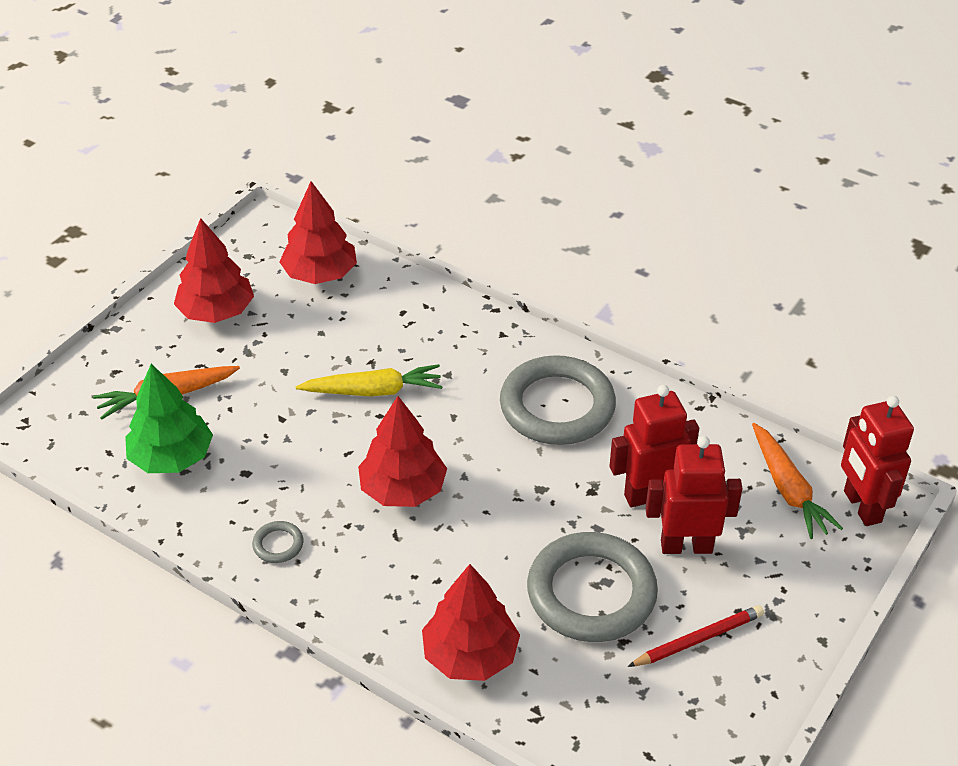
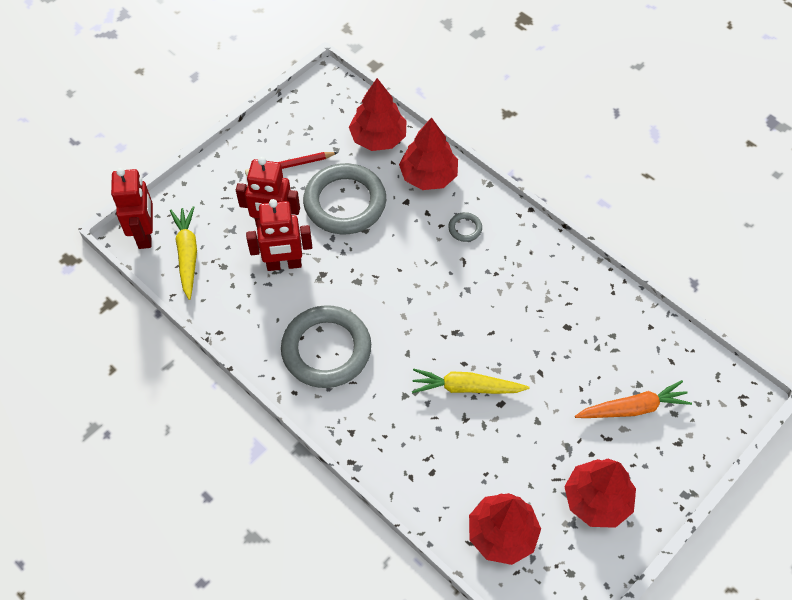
camera: 170 degrees left, 15 degrees up
(172, 457) = (623, 348): green tree -> none
(278, 544) = (544, 265): grey ring -> grey ring (465, 228)
(403, 489) = (454, 295): red tree -> red tree (378, 138)
(788, 489) = (187, 254): orange carrot -> yellow carrot

